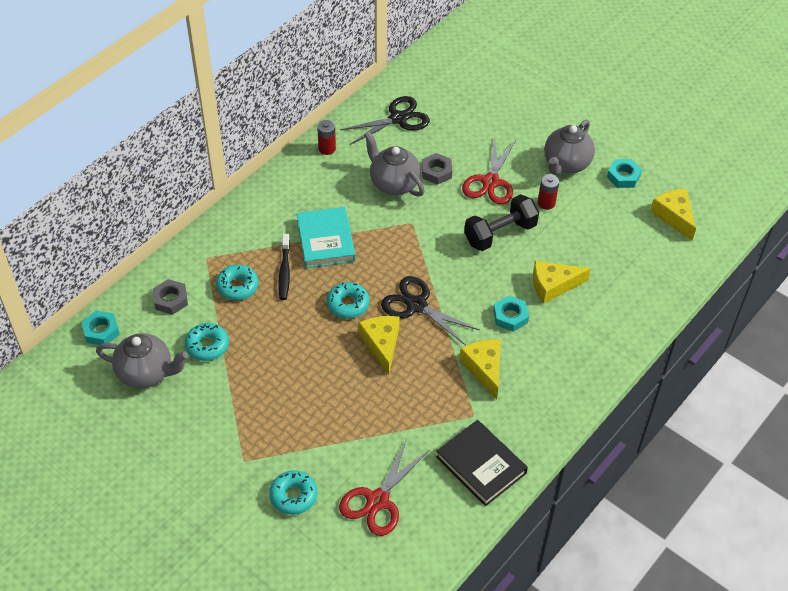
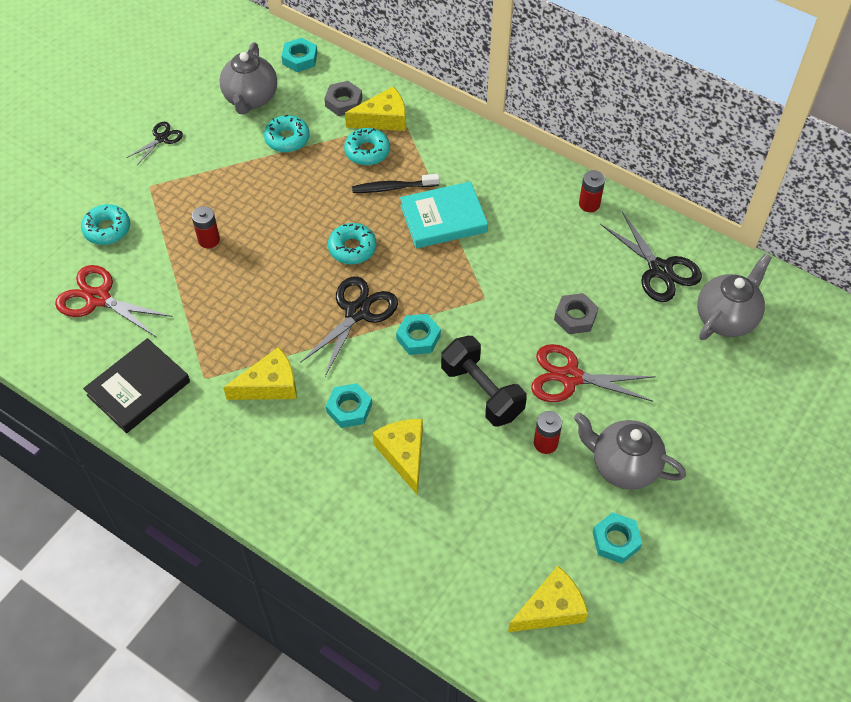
camera: 85 degrees right, 5 degrees up
(182, 450) = (161, 138): none -> black scissors
(321, 410) = (209, 240): none -> red battery
(381, 344) = (298, 284): yellow cheese -> yellow cheese (383, 119)
(393, 184) = (545, 274): grey teapot -> grey teapot (726, 318)
(446, 267) = (418, 337): none -> turquoise nut

